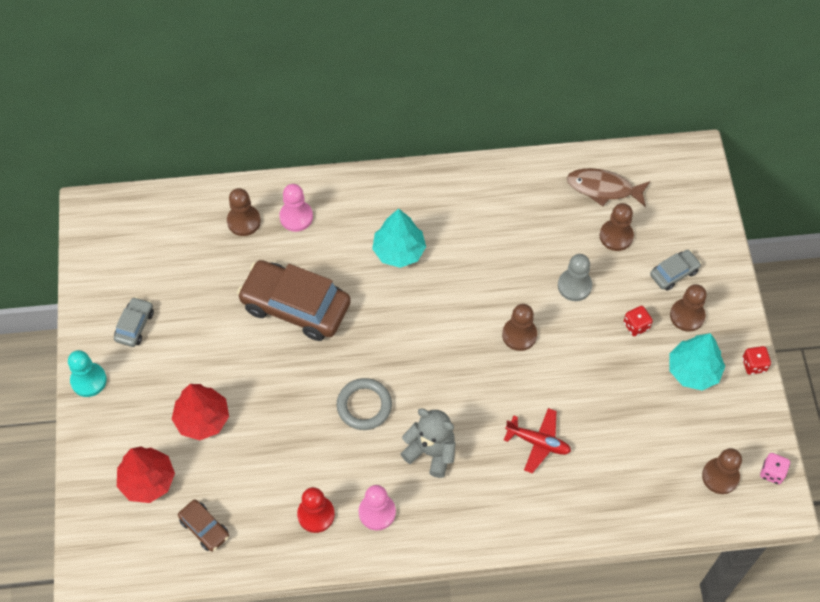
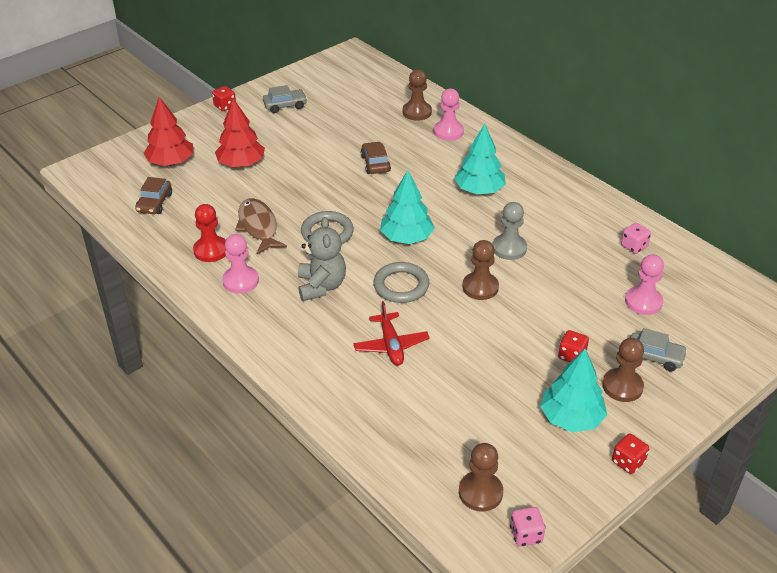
camera: 55 degrees right, 20 degrees down
(88, 380) = (225, 106): turquoise pawn -> red dice
(295, 306) = (375, 164): brown car -> brown car, size x0.47
(418, 348) = (406, 238): none -> turquoise tree
(475, 391) = (401, 286): none -> grey ring
(553, 194) = (634, 246): none -> pink dice
(574, 286) = (564, 298): grey pawn -> grey pawn (509, 248)
(603, 188) = (678, 273): brown fish -> brown fish (258, 227)
(616, 236) = (643, 302): brown pawn -> pink pawn

